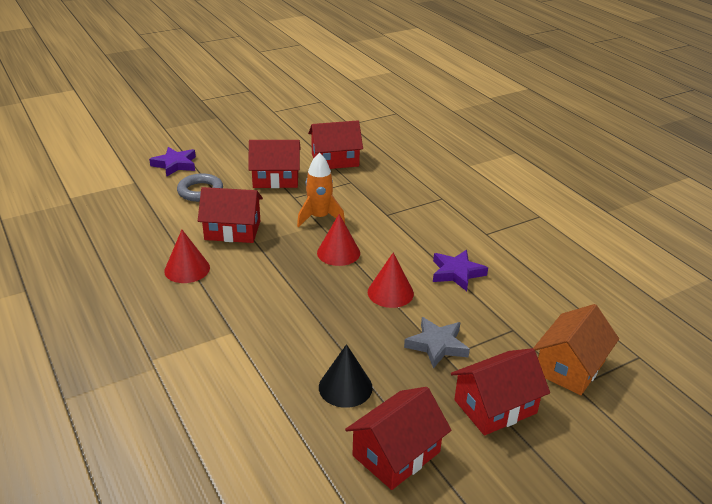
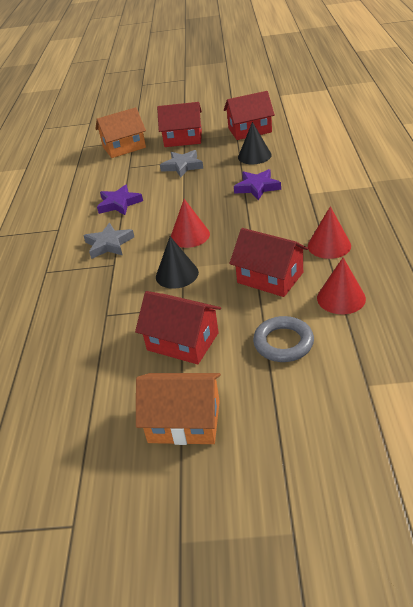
camera: 145 degrees left, 5 degrees up
(175, 164) = (301, 409): purple star -> purple star (257, 187)
(244, 147) = (184, 421): none -> orange house
(319, 217) = (177, 274): orange rocket -> black cone
(335, 160) = (89, 357): red house -> none
(390, 292) = (179, 199): red cone -> red cone (341, 298)
(413, 229) = (109, 244): none -> grey star

